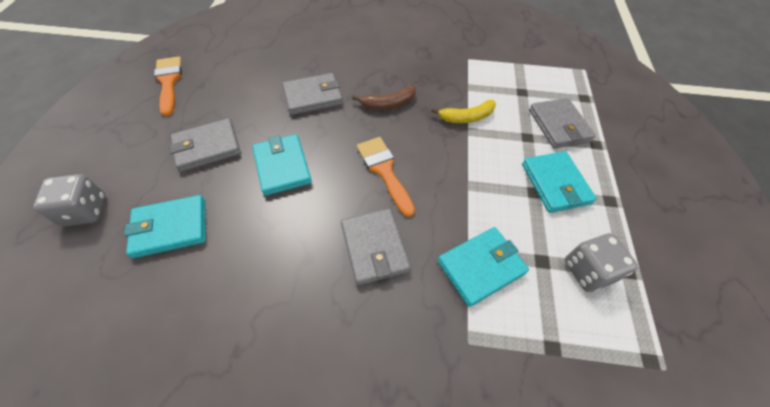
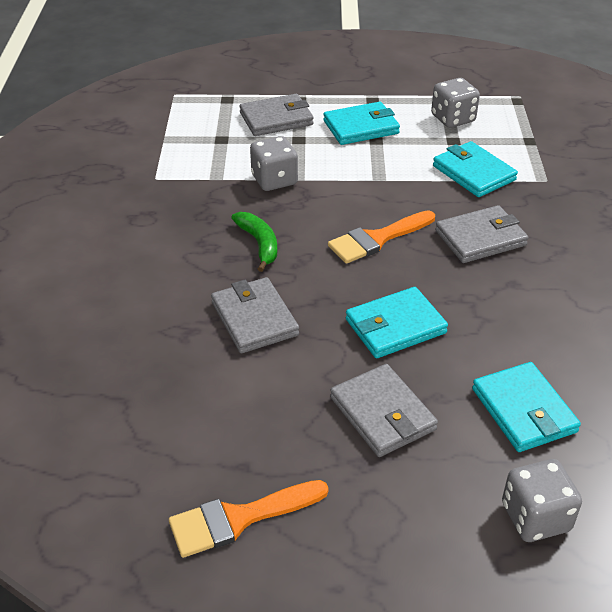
camera: 95 degrees left, 15 degrees down
(388, 104) = (259, 244): brown banana -> green banana
(466, 117) = (274, 180): yellow banana -> grey dice

